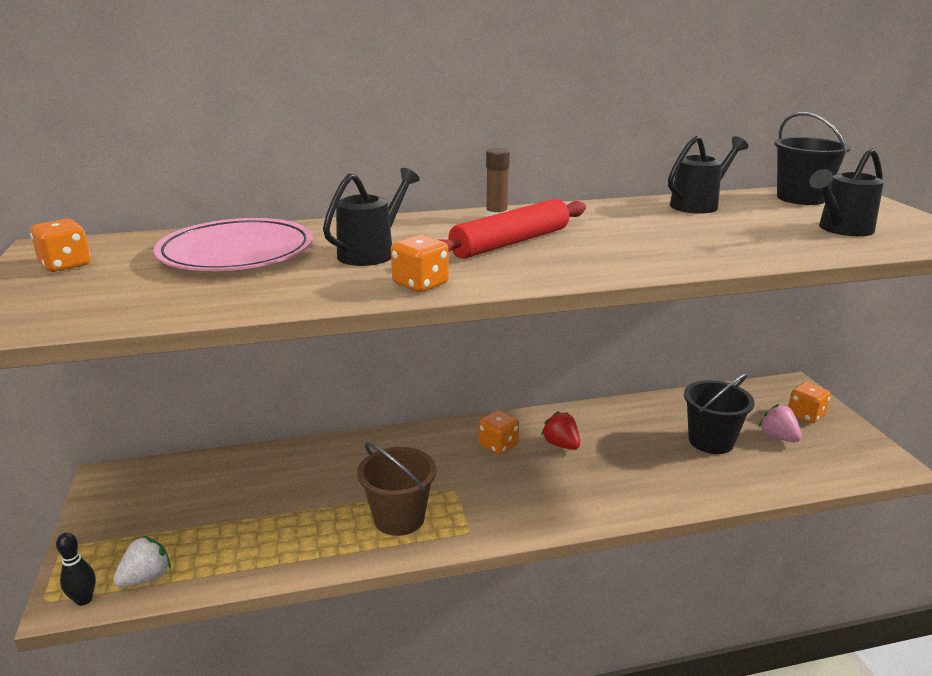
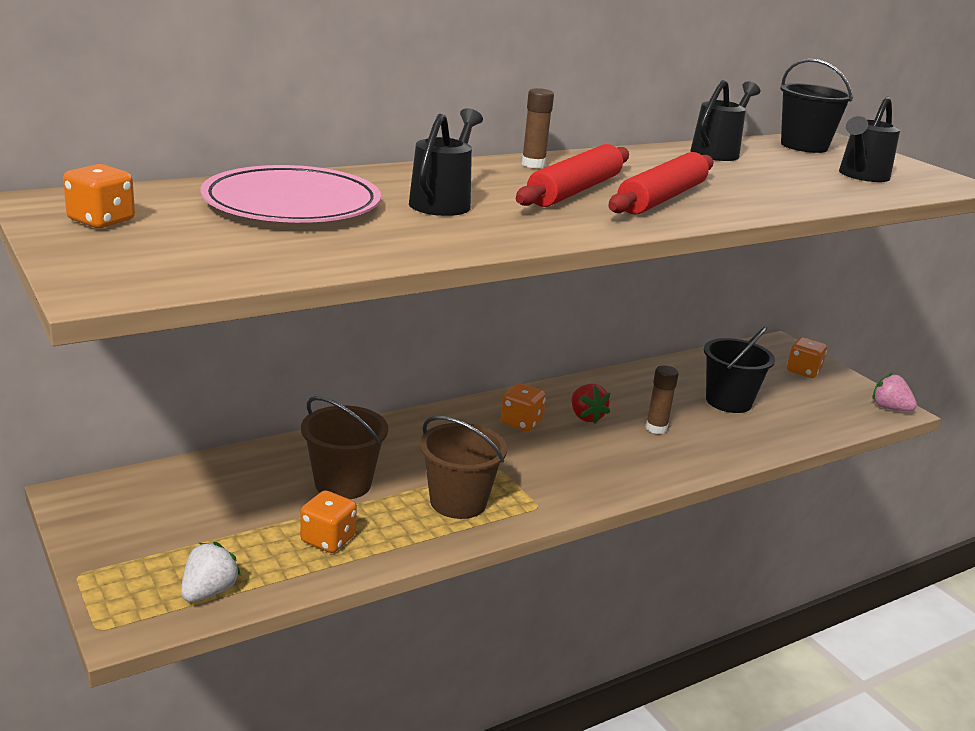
camera: 20 degrees left, 0 degrees up
(84, 599) = (148, 622): black bowling pin -> none
(312, 489) = (343, 484): none -> brown bucket
(420, 284) = (529, 232): orange dice -> orange dice (328, 539)
(561, 445) = (586, 417): red strawberry -> red strawberry turned 150 degrees counterclockwise
(593, 251) = (661, 198): none -> red rolling pin
(623, 463) = (656, 428): none -> brown glue stick
(778, 437) = (787, 393): pink strawberry -> pink strawberry (889, 408)

